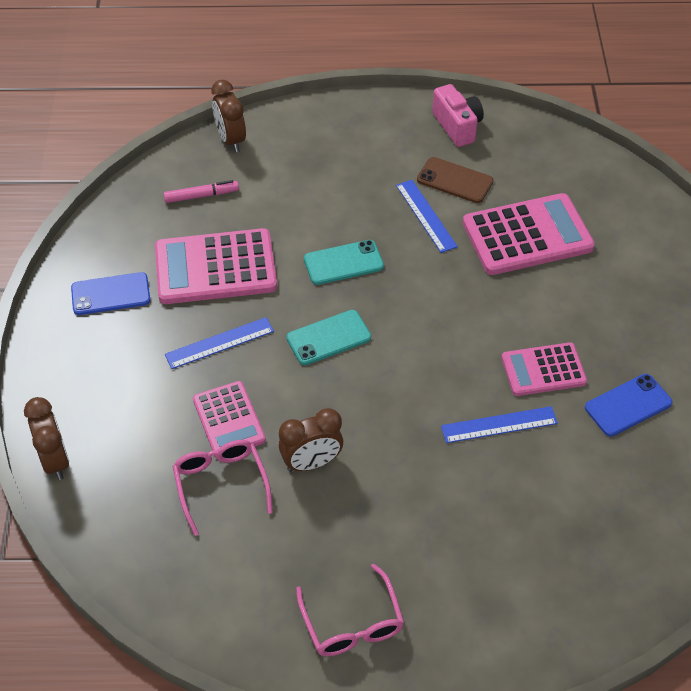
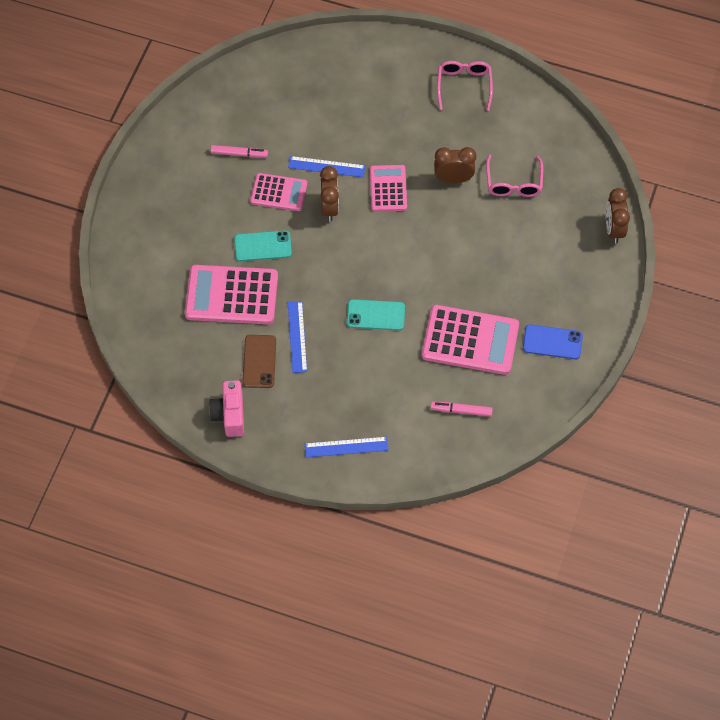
camera: 160 degrees left, 10 degrees up
(219, 343) = (485, 278): blue ruler -> blue ruler (346, 447)
(229, 420) = (496, 222): pink calculator -> pink calculator (388, 189)
(231, 140) = (420, 461): brown clock -> brown clock (330, 208)
(329, 338) = (410, 259): turquoise phone -> turquoise phone (262, 246)
(455, 180) = (259, 361): brown phone -> brown phone turned 45 degrees clockwise
(628, 405) = (239, 154): blue phone -> pink marker

